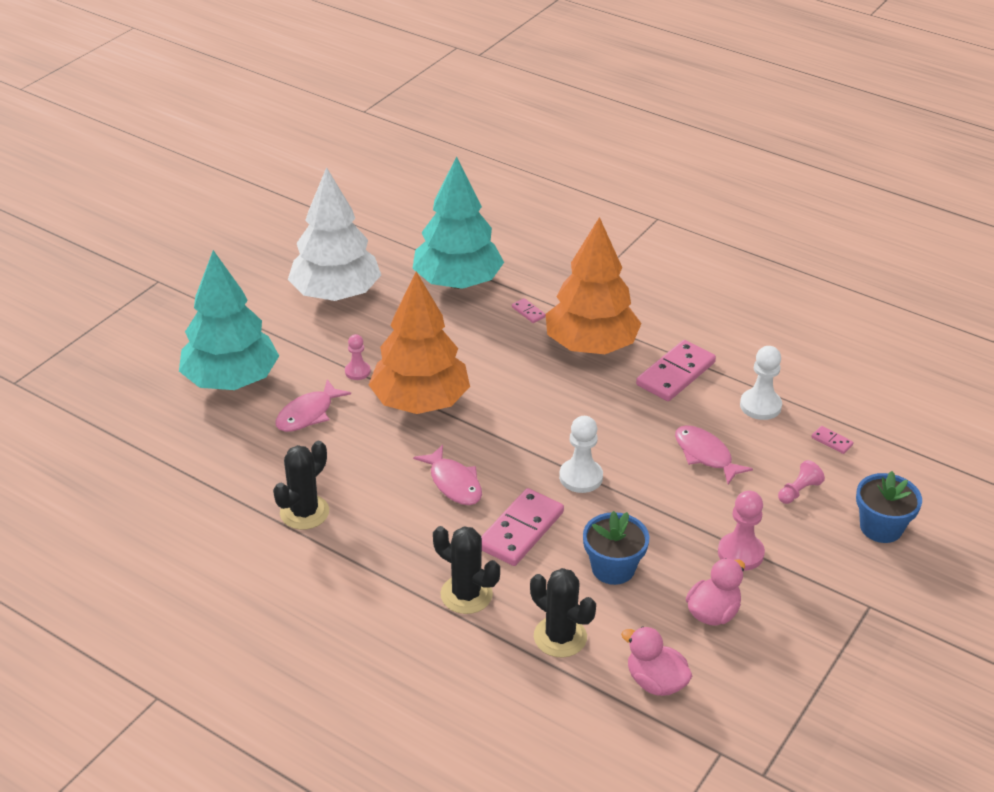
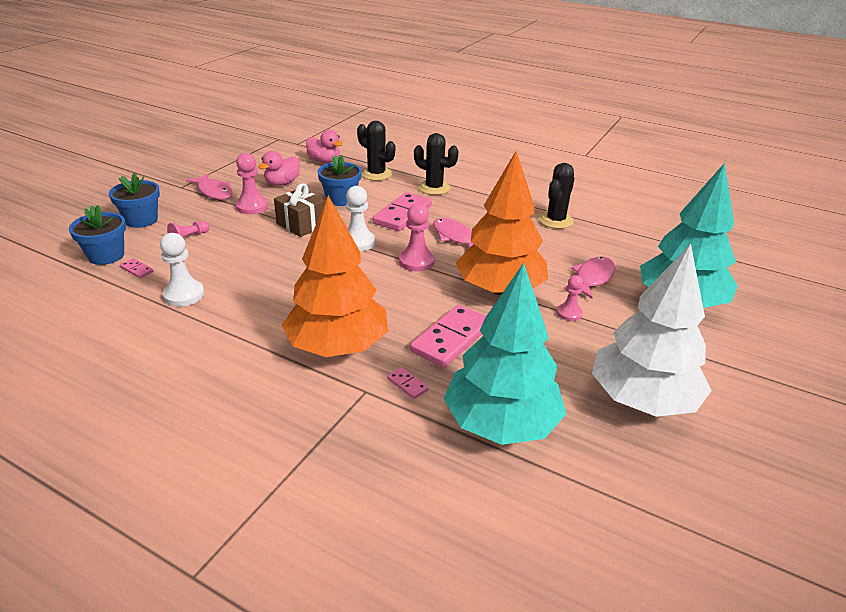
camera: 175 degrees right, 5 degrees down
(508, 444) = (416, 261): none -> pink pawn
(660, 513) = (301, 224): none -> brown gift
(675, 374) = (255, 321): pink domino -> pink domino (451, 339)
(705, 455) = (253, 258): pink fish -> pink fish (214, 192)
(881, 463) = (106, 256): none -> blue flower pot

